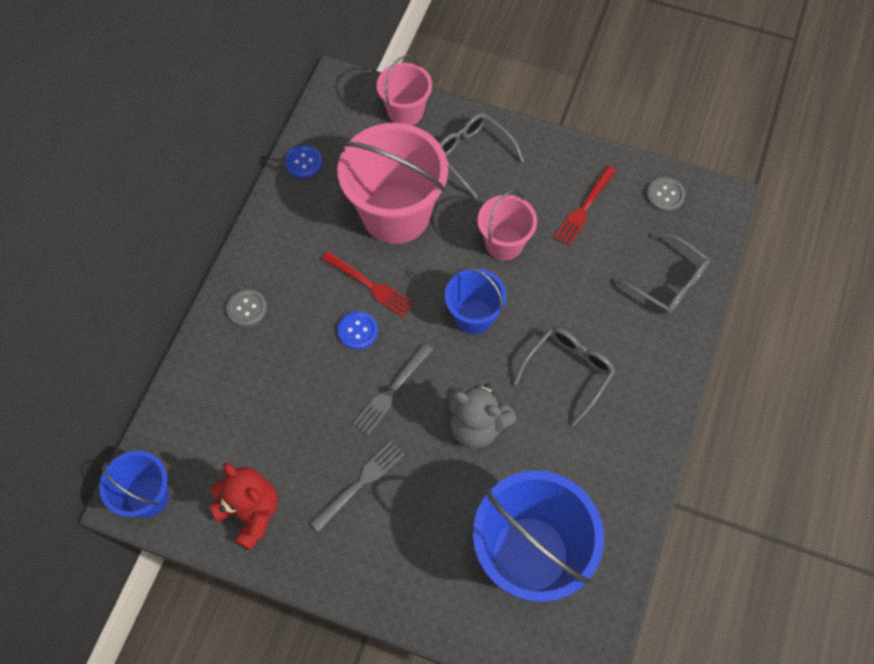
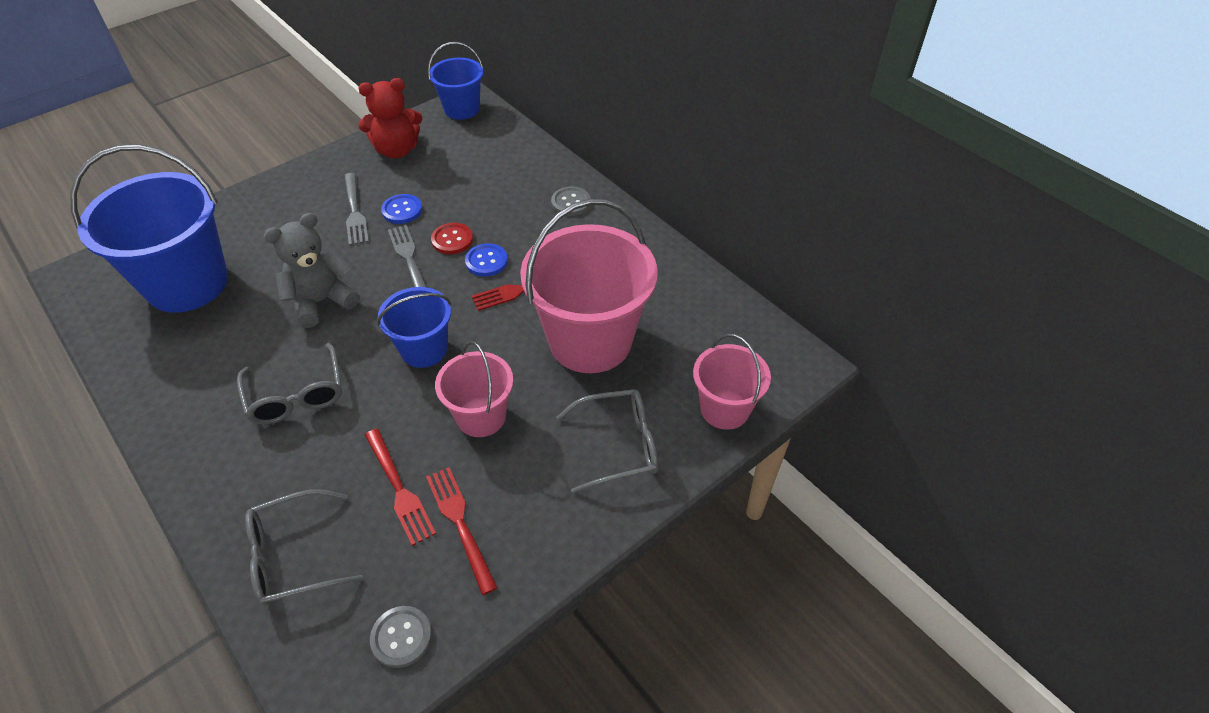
camera: 120 degrees right, 15 degrees down
(304, 162) = (707, 295): blue button -> blue button (402, 210)
(348, 374) = (452, 240): none -> red button
(587, 255) = (399, 489): none -> red fork

